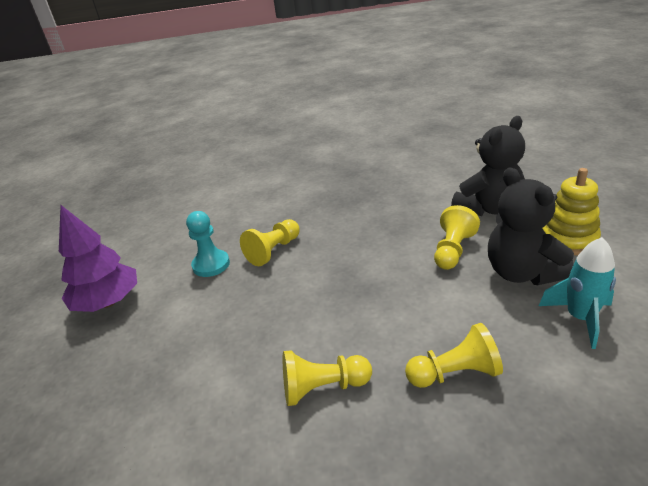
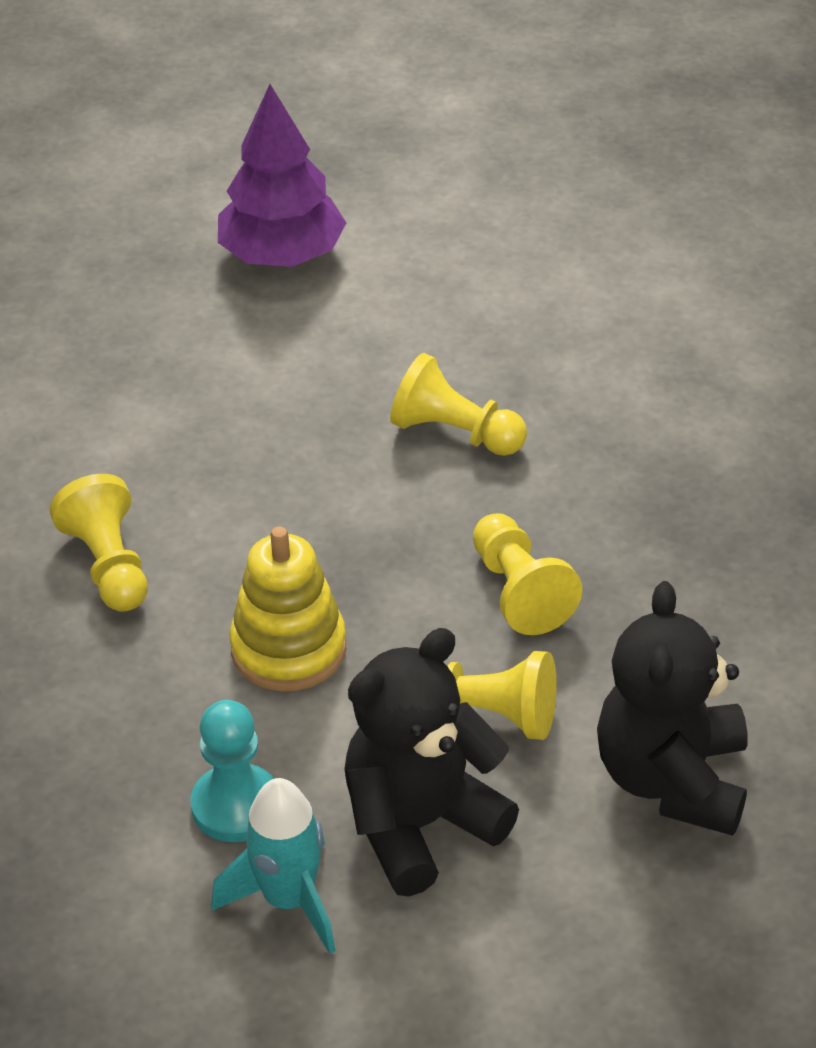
camera: 75 degrees right, 10 degrees up
(211, 265) = (400, 354): turquoise pawn -> turquoise pawn (236, 806)
(455, 373) = (145, 720): yellow pawn -> yellow pawn (519, 591)
(488, 208) = (672, 779): black teddy bear -> black teddy bear turned 60 degrees clockwise
(567, 239) = (553, 916): yellow stacking toy -> yellow stacking toy (288, 649)

